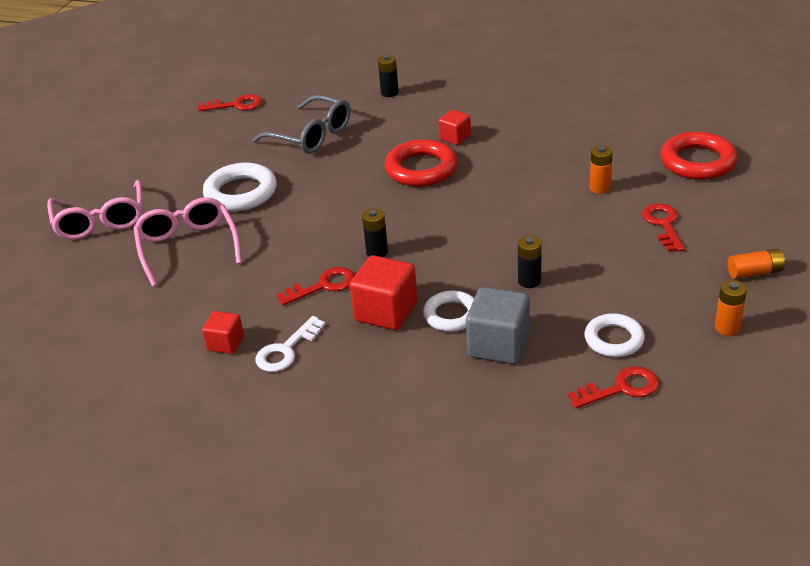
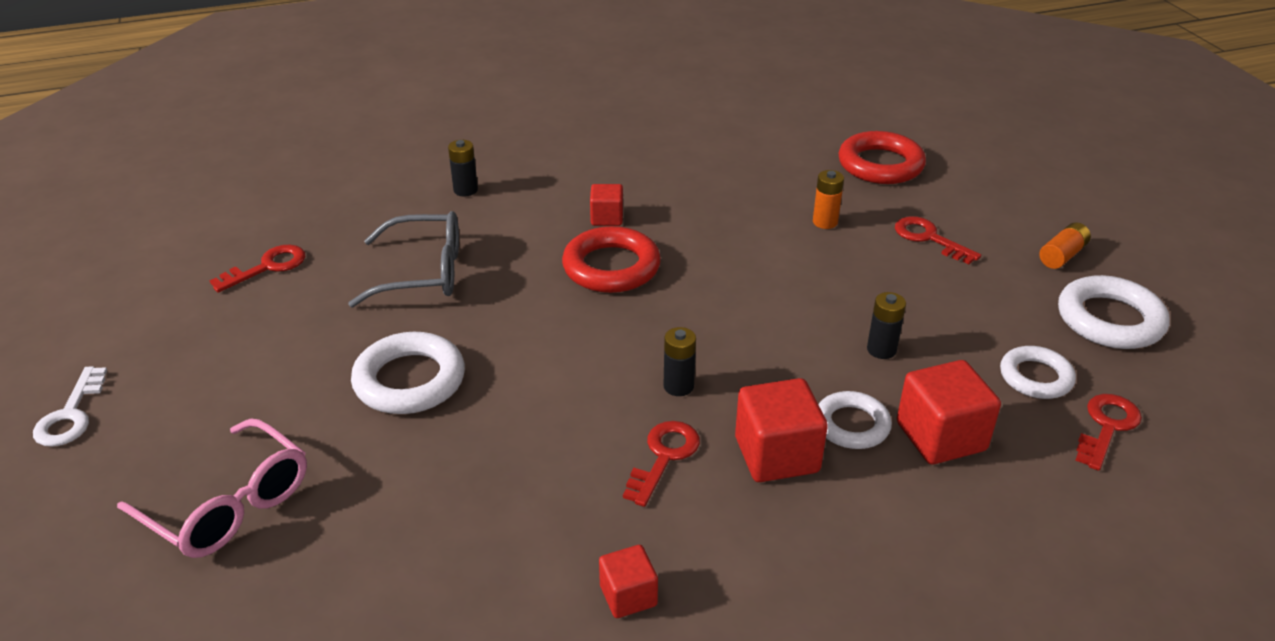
camera: 40 degrees left, 0 degrees up
(188, 247) = (417, 486): pink glasses -> none
(286, 350) = (717, 563): white key -> white key (71, 414)
(498, 345) = (940, 436): grey cube -> red cube
(727, 328) = (1110, 320): orange battery -> white ring

